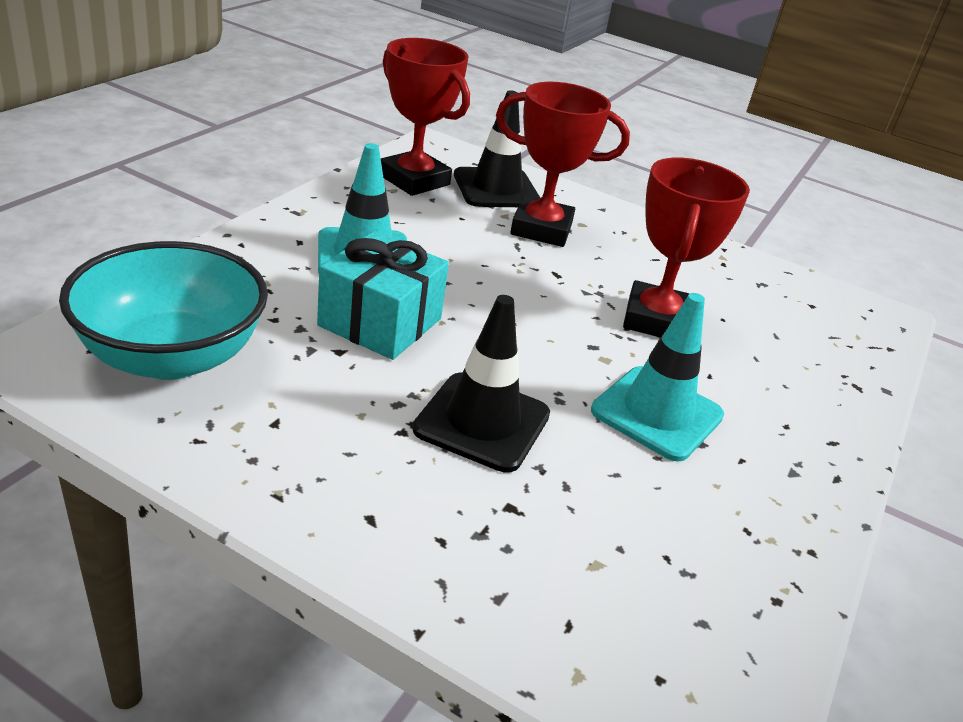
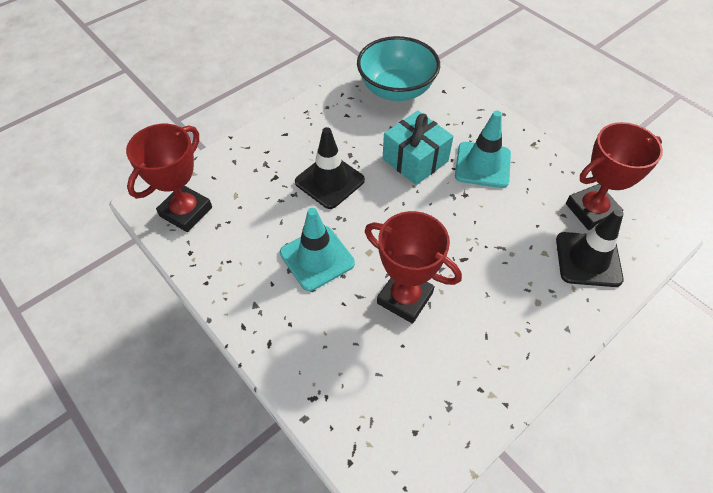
camera: 115 degrees right, 20 degrees up
(541, 229) = (526, 270): red trophy -> red trophy (186, 212)

